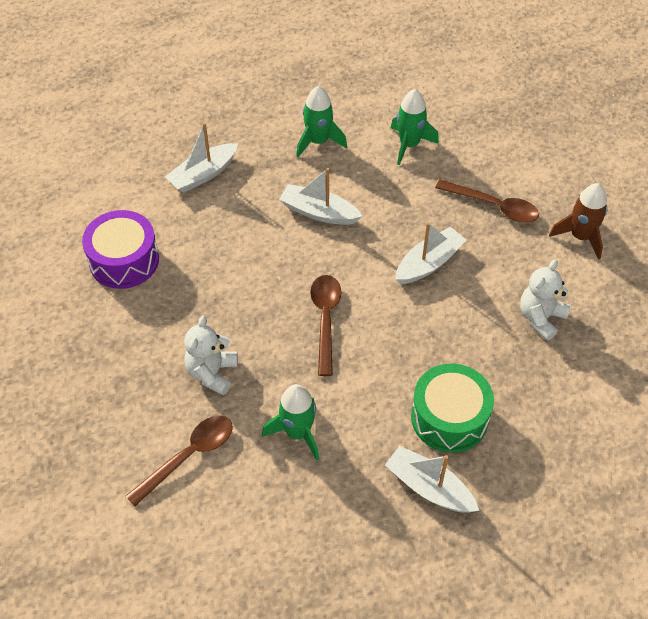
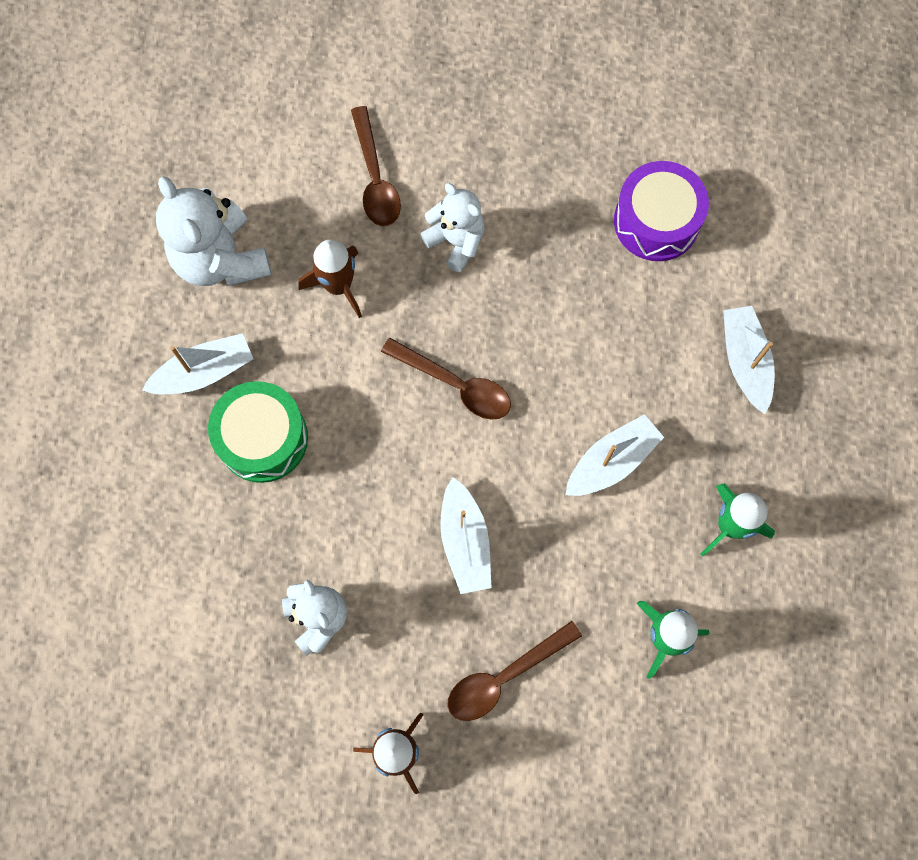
camera: 120 degrees right, 20 degrees up
(297, 433) = (338, 286): green rocket -> brown rocket
(329, 532) = (221, 259): none -> white teddy bear

